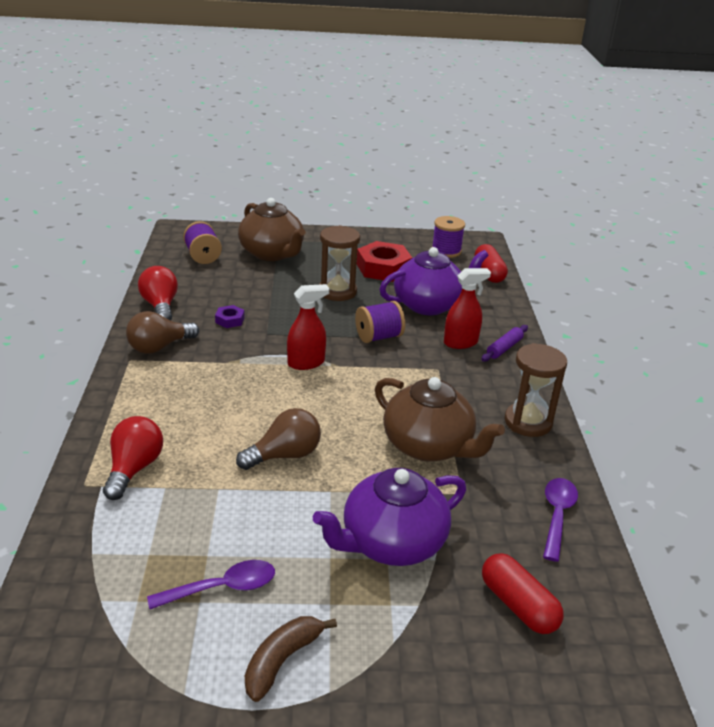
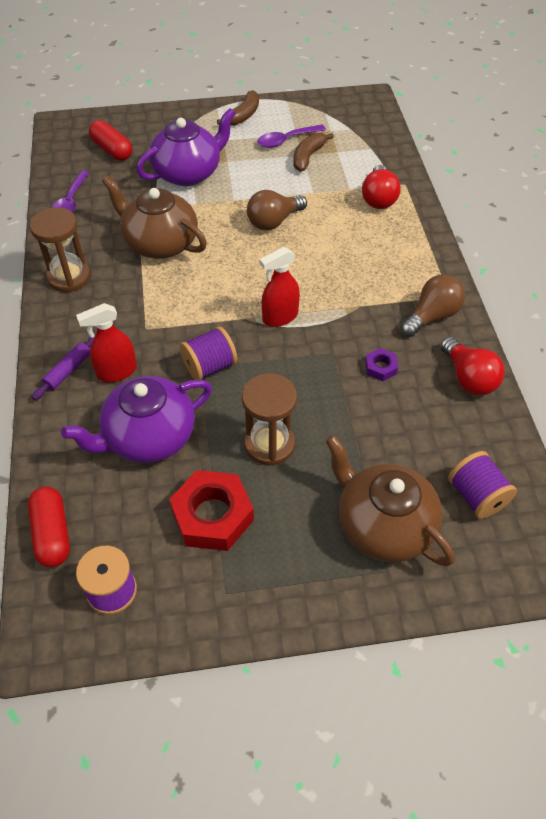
camera: 175 degrees right, 20 degrees up
(200, 549) = (308, 157): none -> brown banana

